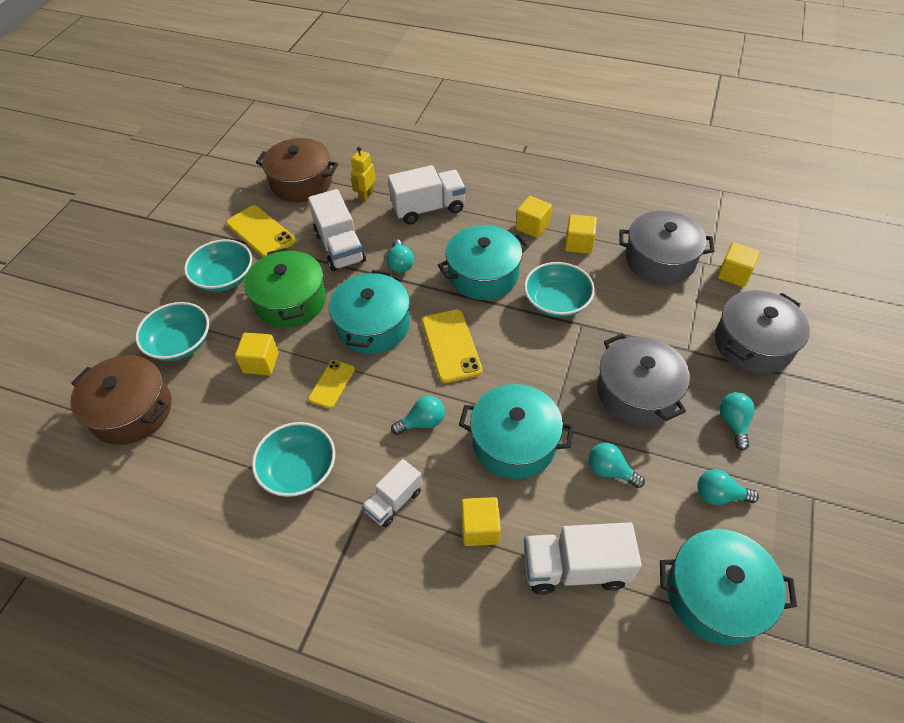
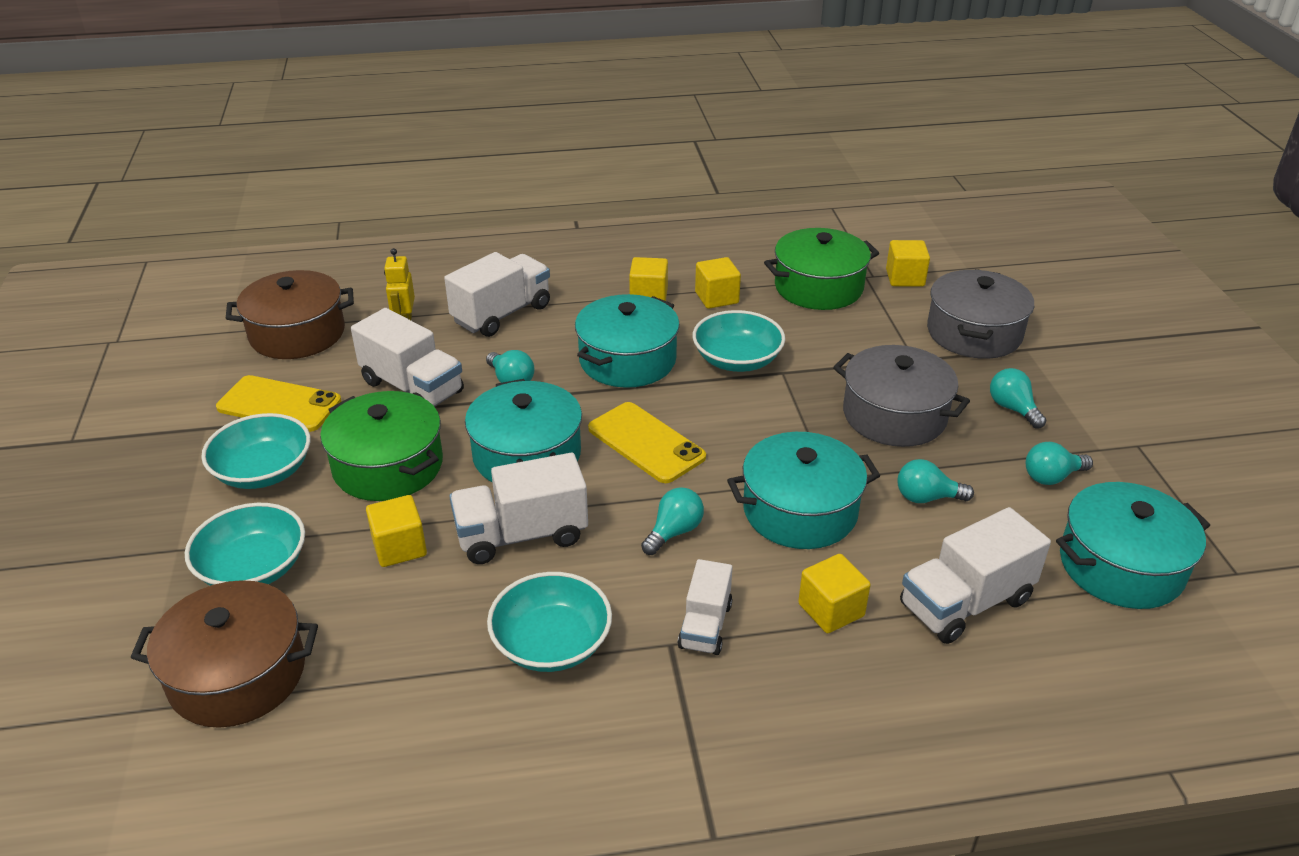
camera: 30 degrees left, 15 degrees down
(332, 384) = (521, 535): yellow phone -> white truck
(660, 260) = (818, 287): grey pot -> green pot

